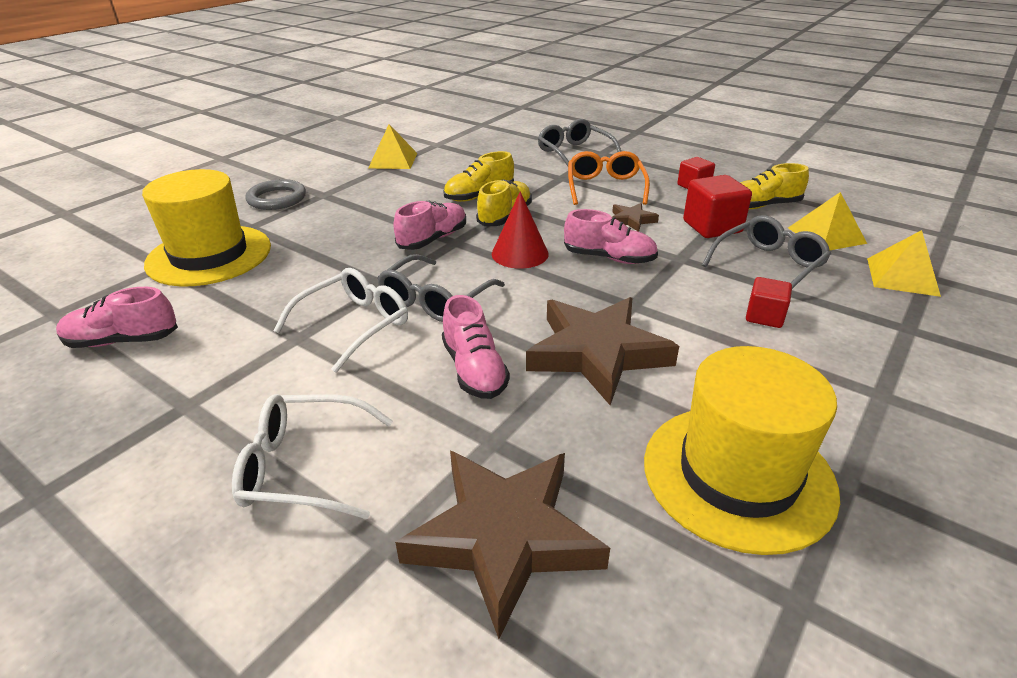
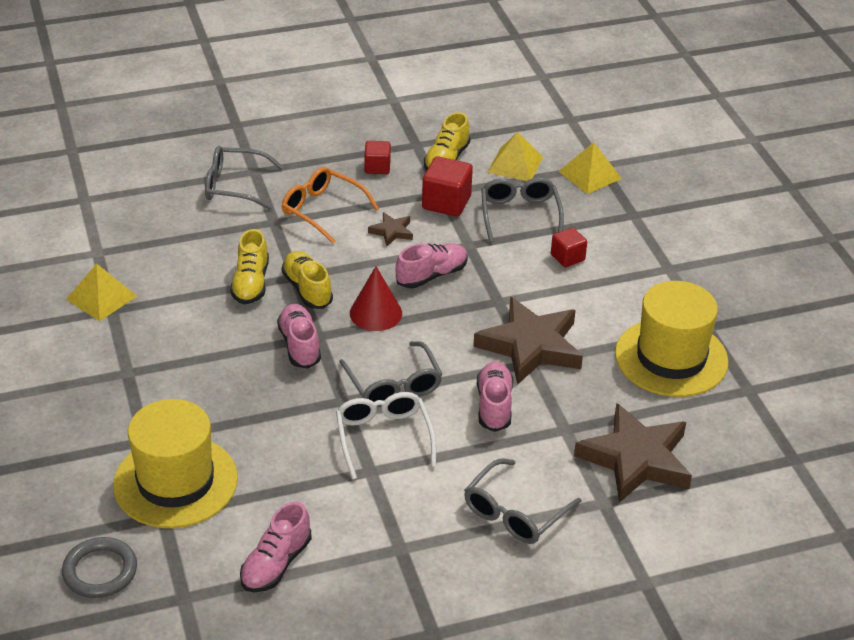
camera: 55 degrees left, 5 degrees up
(277, 199) = (99, 405): grey ring -> grey ring (100, 571)
(304, 467) = (515, 513): white glasses -> grey glasses
(474, 370) = (494, 405): pink shoe -> pink shoe turned 105 degrees counterclockwise

